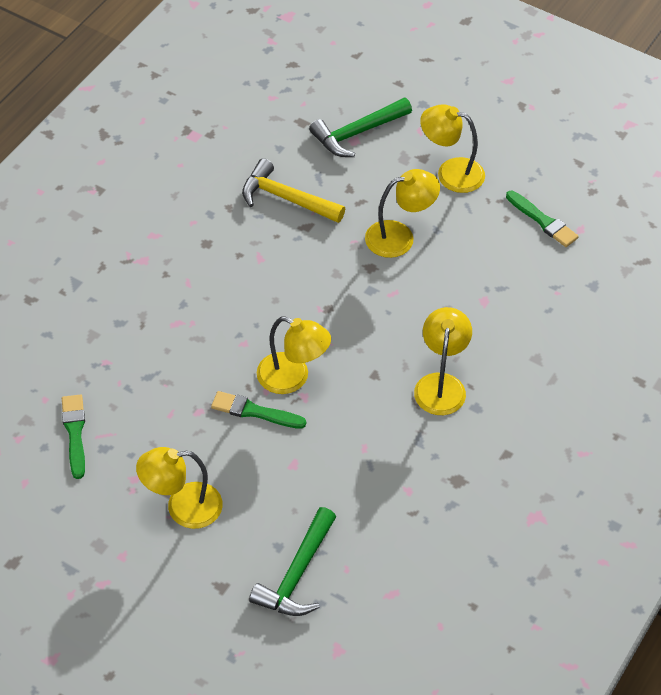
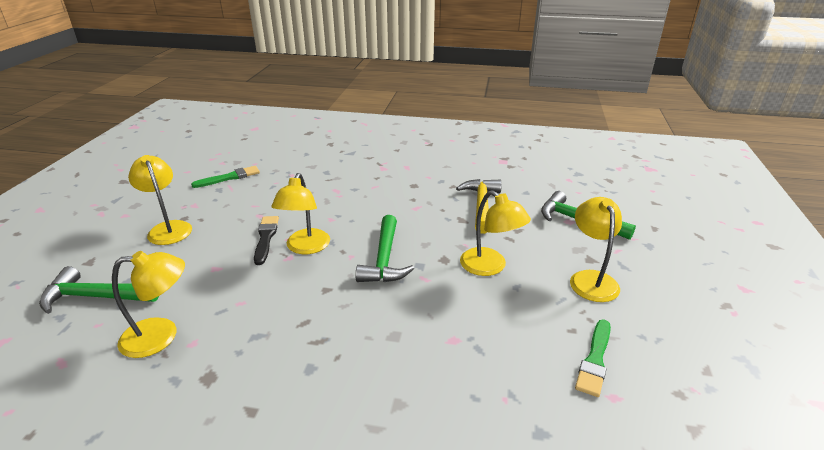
camera: 70 degrees right, 20 degrees down
(254, 411) = (266, 238): green brush -> black brush
(347, 315) = (384, 259): none -> green hammer
(441, 384) = (330, 334): yellow lamp -> yellow lamp (161, 336)

